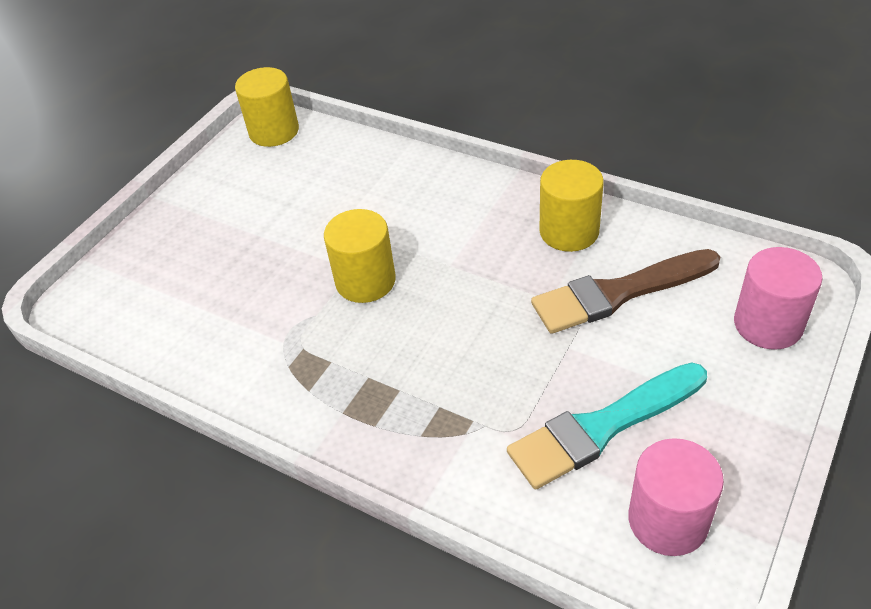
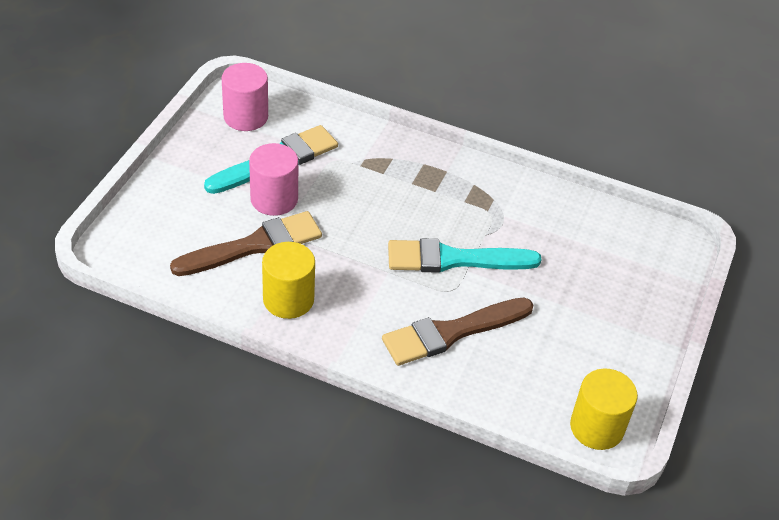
camera: 165 degrees right, 0 degrees up
(365, 281) = (454, 259): yellow cylinder -> turquoise brush
(388, 203) = (451, 332): none -> brown brush
(768, 324) = (150, 221): pink cylinder -> pink cylinder (274, 199)

